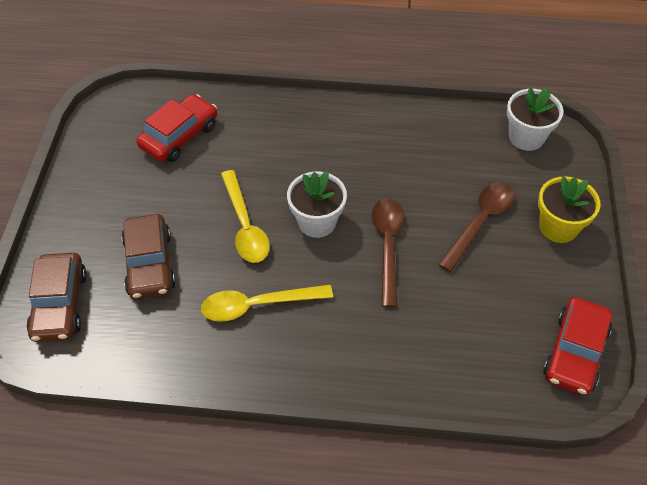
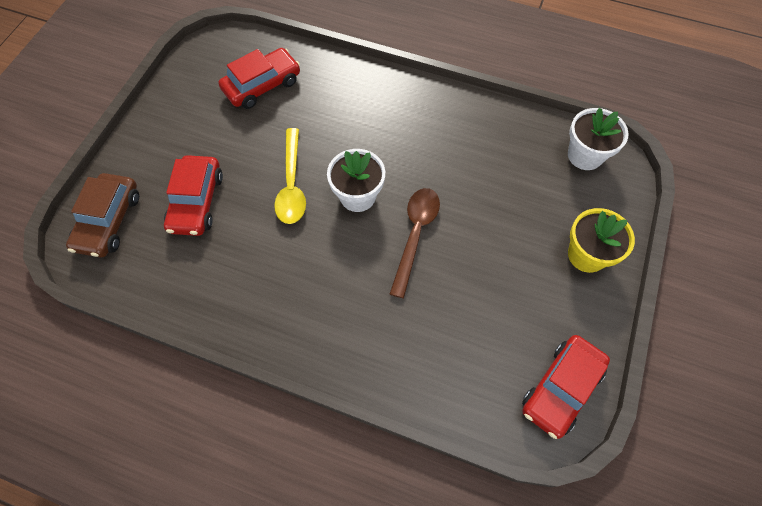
camera: 15 degrees right, 10 degrees up
(150, 264) = (197, 202): brown car -> red car
(257, 305) = (278, 264): yellow spoon -> none
(480, 222) = (511, 232): brown spoon -> none

